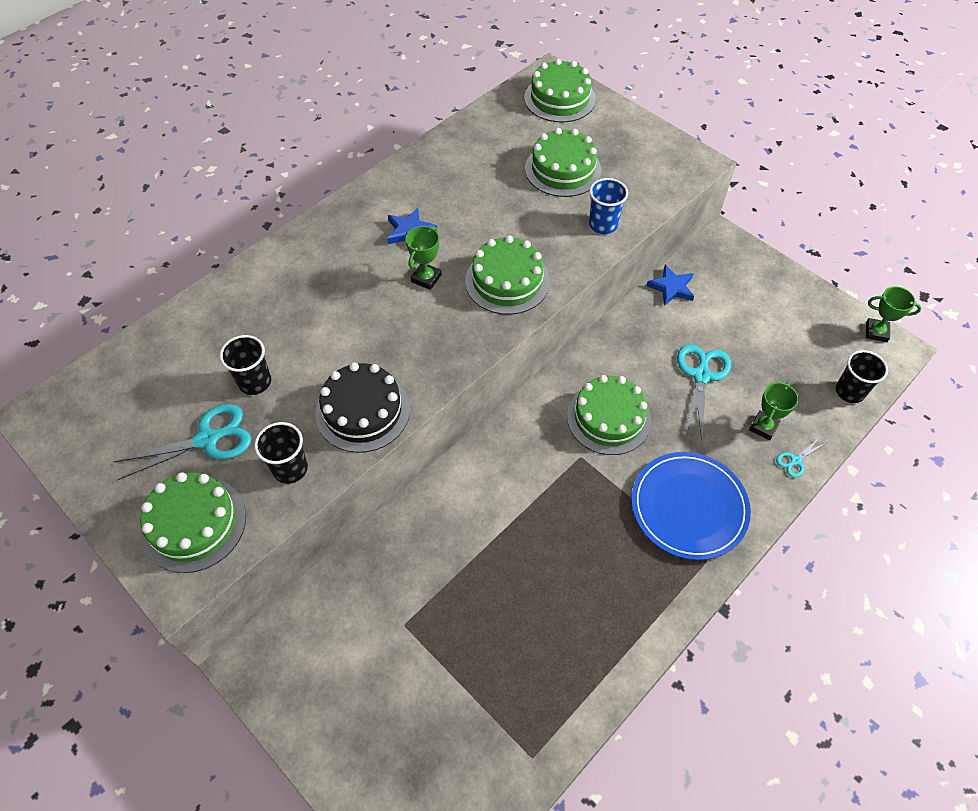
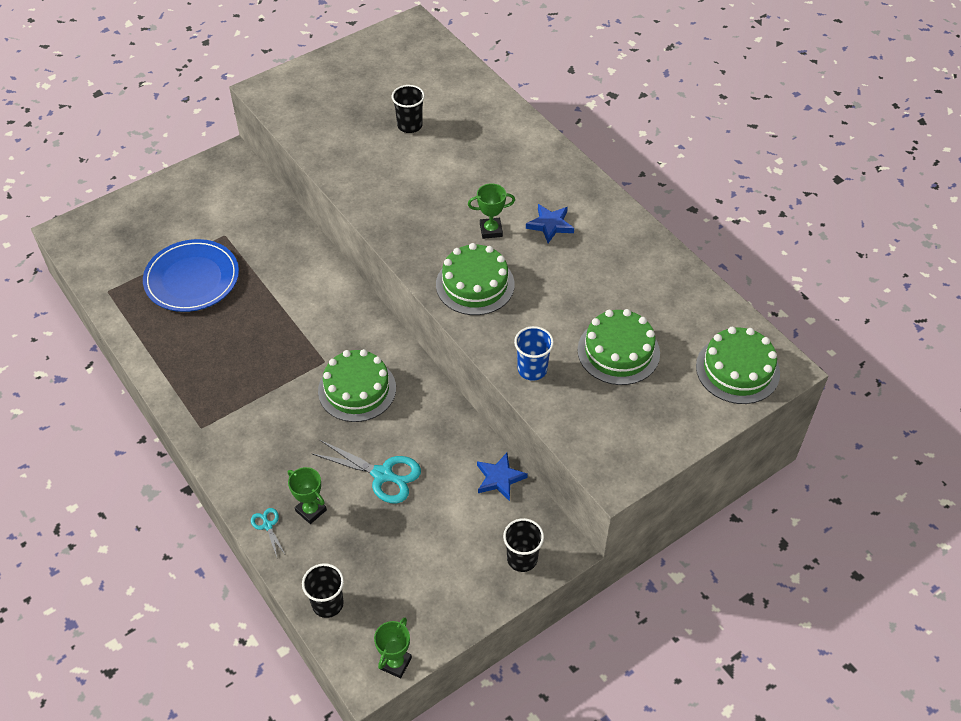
camera: 100 degrees right, 5 degrees down
(194, 524) = (302, 96): green cake -> none
(207, 439) = (366, 102): turquoise scissors -> none
(290, 469) = (328, 141): black cup -> black cup (522, 559)
(363, 411) = (365, 181): black cake -> none
(426, 278) = (491, 230): green trophy -> green trophy turned 45 degrees counterclockwise
(689, 507) = (251, 427): blue plate -> blue plate (192, 279)

